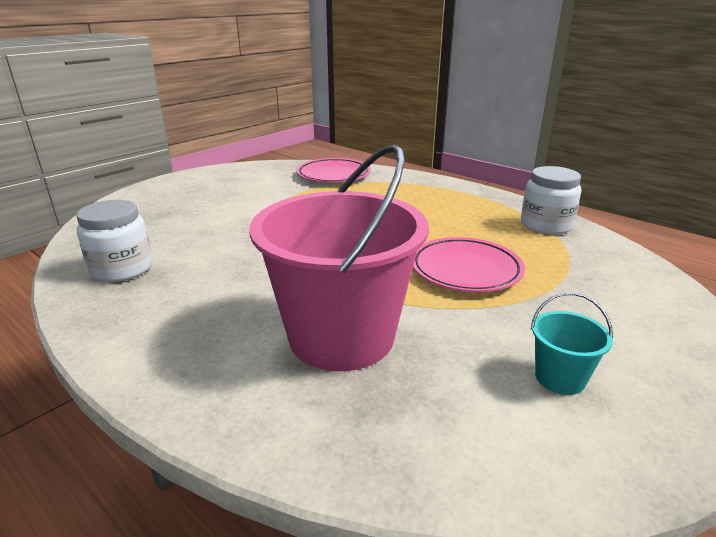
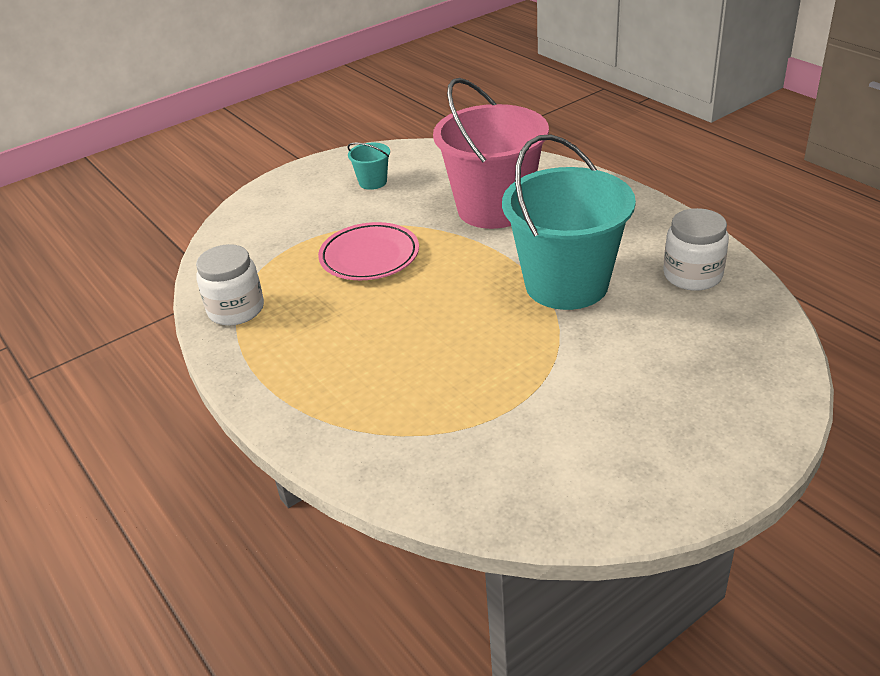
camera: 165 degrees left, 10 degrees up
(252, 256) = (566, 284): none -> turquoise bucket
(333, 175) = (446, 463): pink plate -> none

